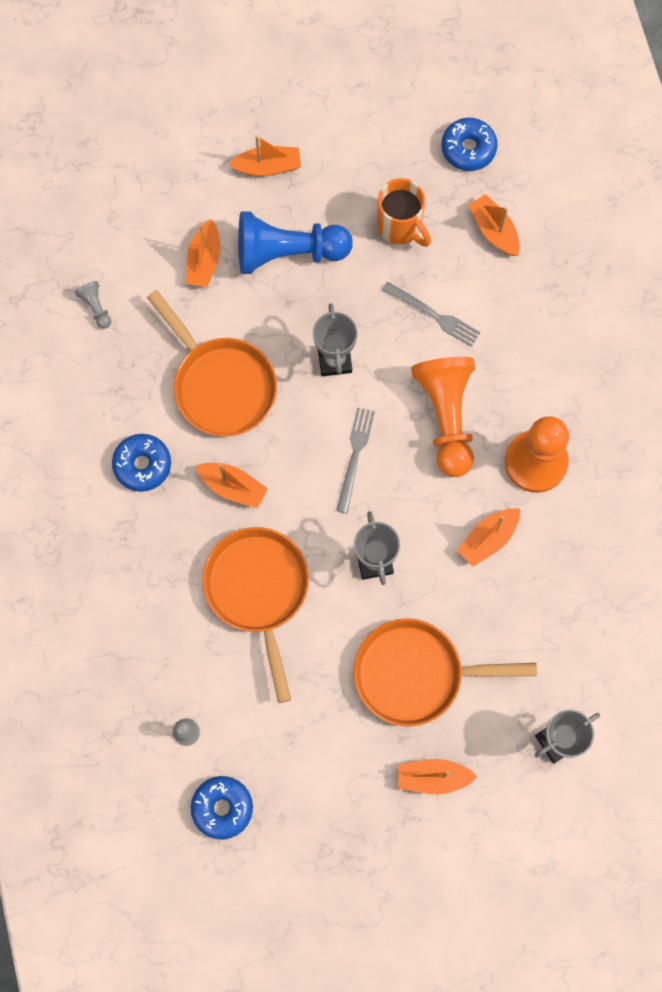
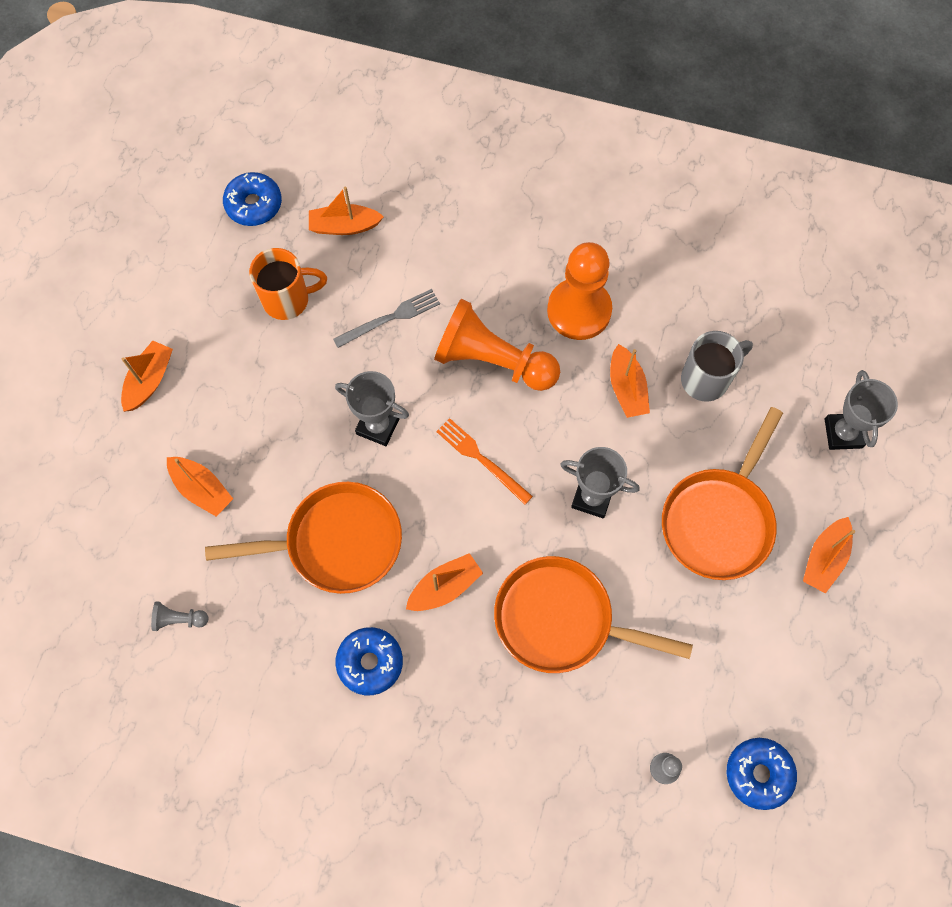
camera: 60 degrees left, 5 degrees down
(288, 252) = (246, 409): blue pawn -> none
(355, 456) = (481, 459): grey fork -> orange fork
(537, 600) = (706, 379): none -> grey mug

